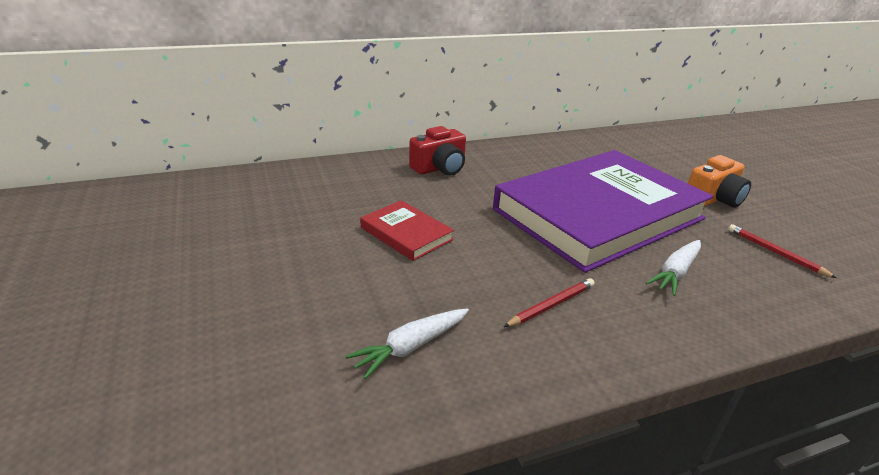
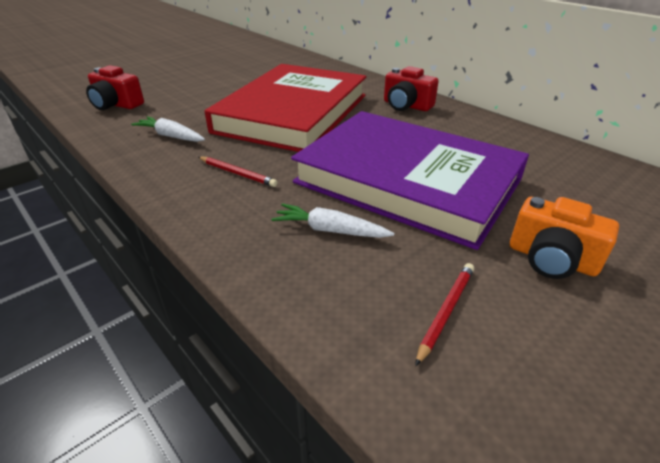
camera: 70 degrees right, 5 degrees up
(209, 404) = (116, 104): none -> red camera
(406, 233) = (293, 113): red book -> red book, size x2.47

